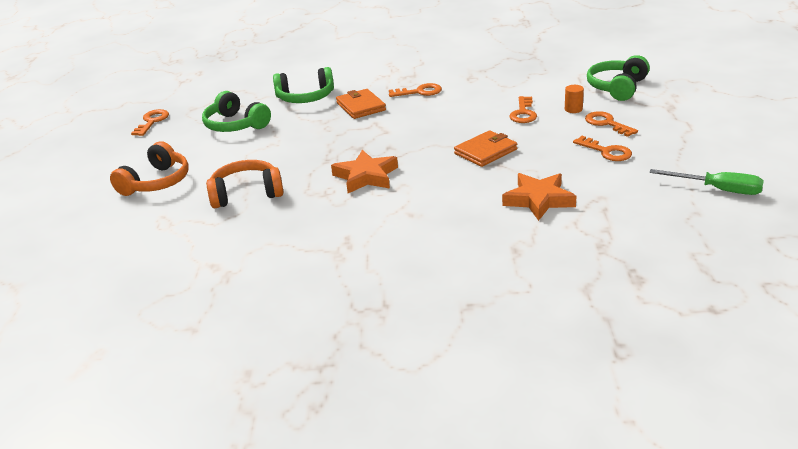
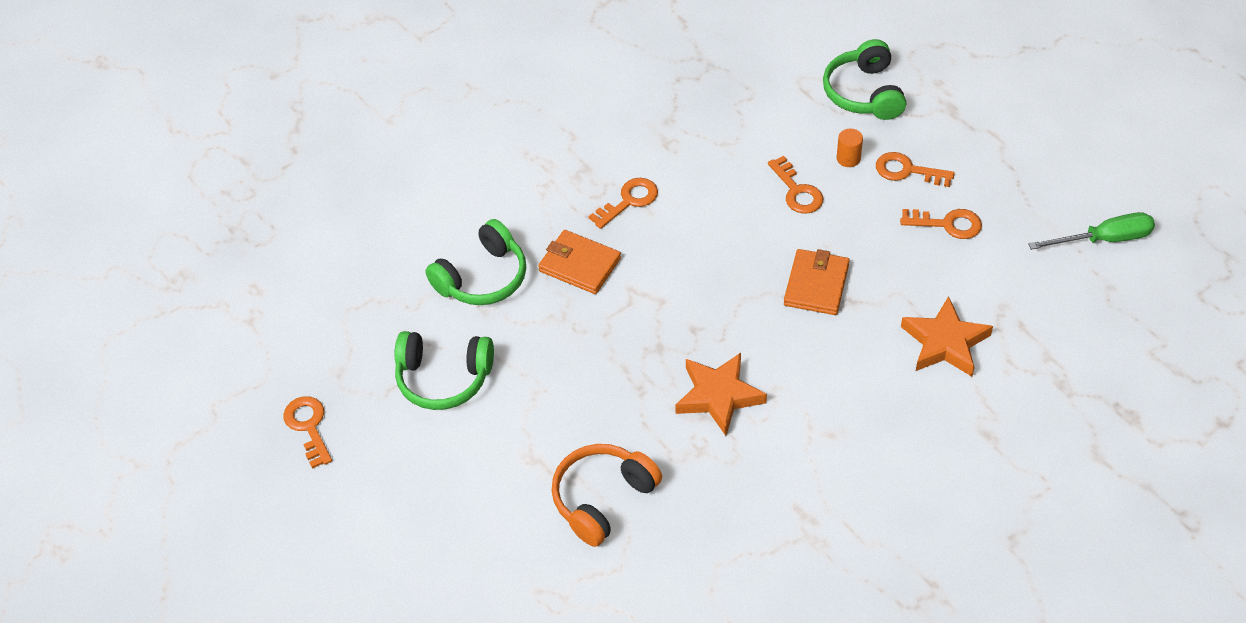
camera: 35 degrees left, 20 degrees up
(156, 182) = (459, 538): orange headphones -> none

